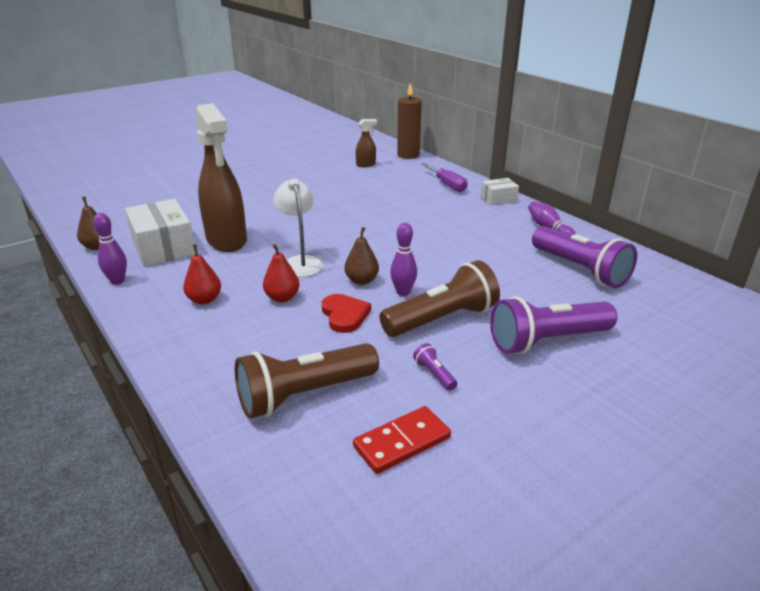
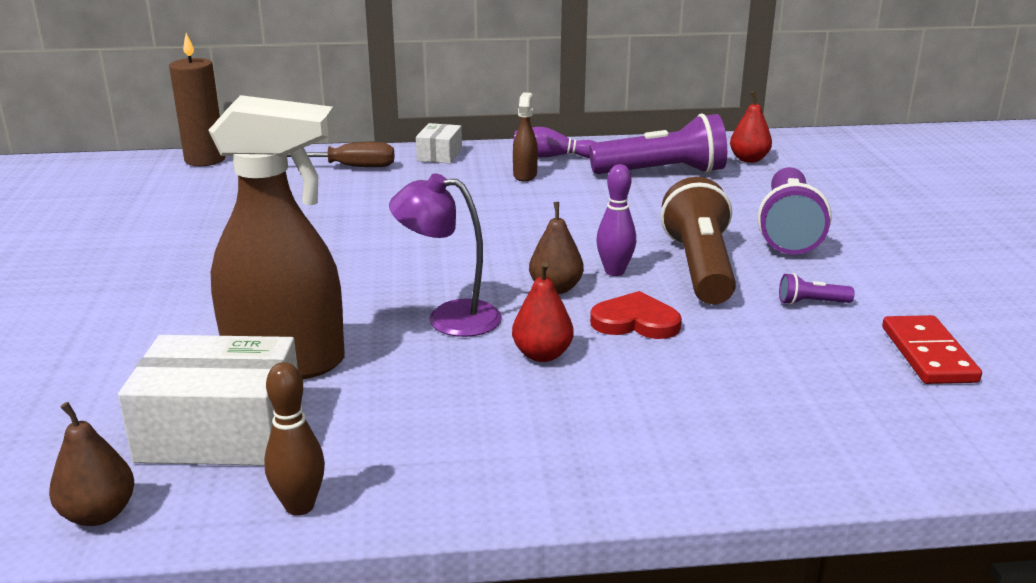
camera: 60 degrees left, 5 degrees down
(117, 281) = (299, 506): purple bowling pin -> brown bowling pin
(204, 300) = (478, 422): red pear -> red pear (749, 159)
(300, 262) = (449, 317): white lamp -> purple lamp
(304, 395) = (804, 392): brown flashlight -> none
(366, 164) = (183, 193): brown spray bottle -> brown spray bottle (525, 175)
(447, 185) = (351, 167): purple screwdriver -> brown screwdriver

